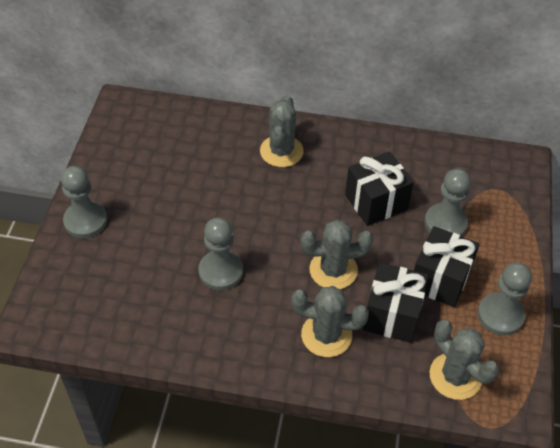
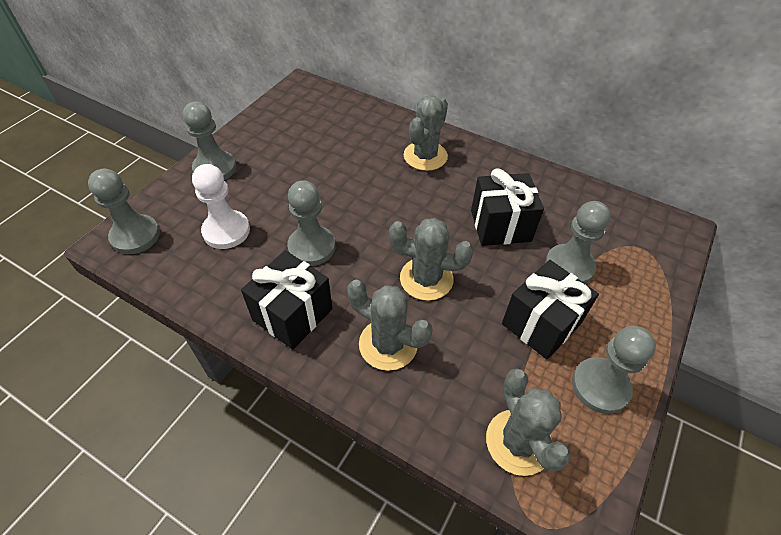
camera: 20 degrees right, 0 degrees up
(50, 310) = (135, 236): none -> grey pawn
(134, 280) = (226, 231): none -> white pawn
(392, 315) = (471, 346): black gift -> black gift (292, 314)

